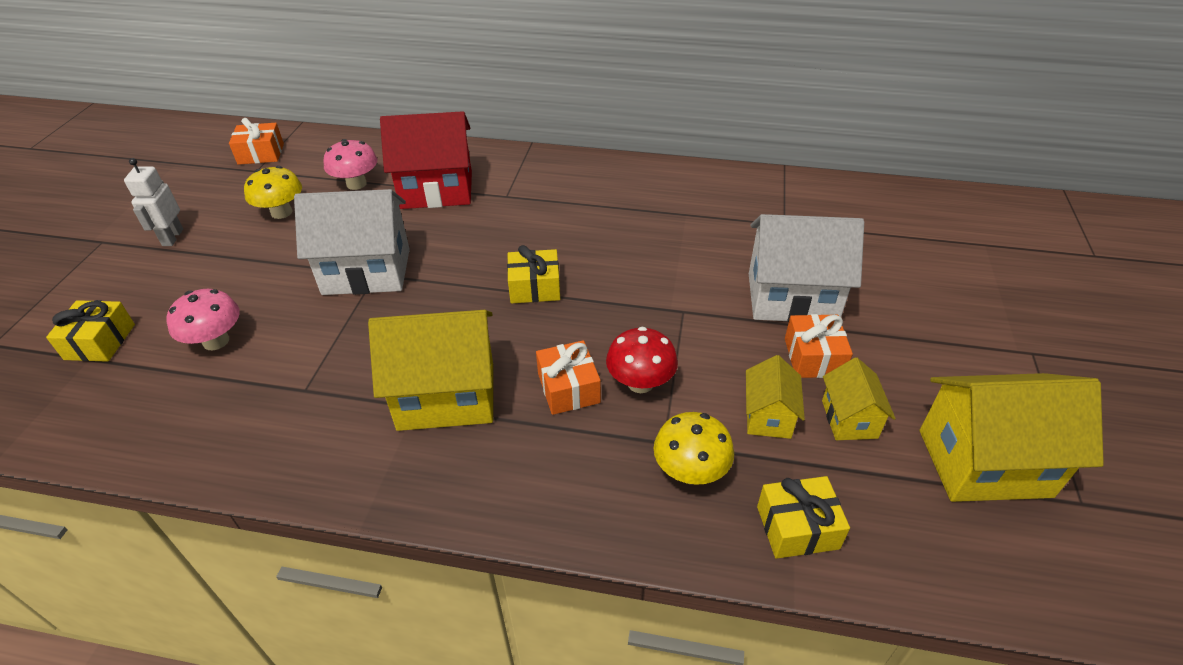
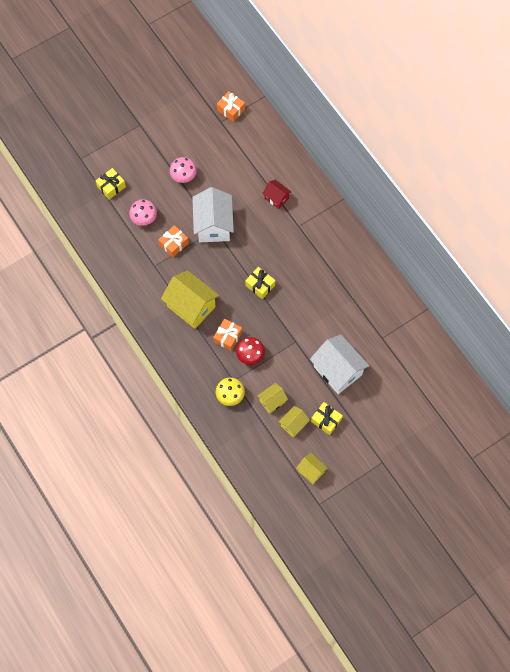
camera: 45 degrees right, 25 degrees up
(172, 237) = (164, 144): white robot -> none
(281, 212) = (210, 161): yellow mushroom -> none
(356, 184) = (250, 166): pink mushroom -> pink mushroom (183, 176)
(366, 271) = (213, 225): white house -> white house turned 45 degrees clockwise
(436, 190) = (276, 198): red house -> red house, size x0.52
(797, 527) = (238, 436): yellow gift -> yellow gift (326, 420)
(813, 357) = (312, 397): orange gift -> orange gift (174, 244)
(984, 463) = (311, 471): yellow house -> yellow house, size x0.52

